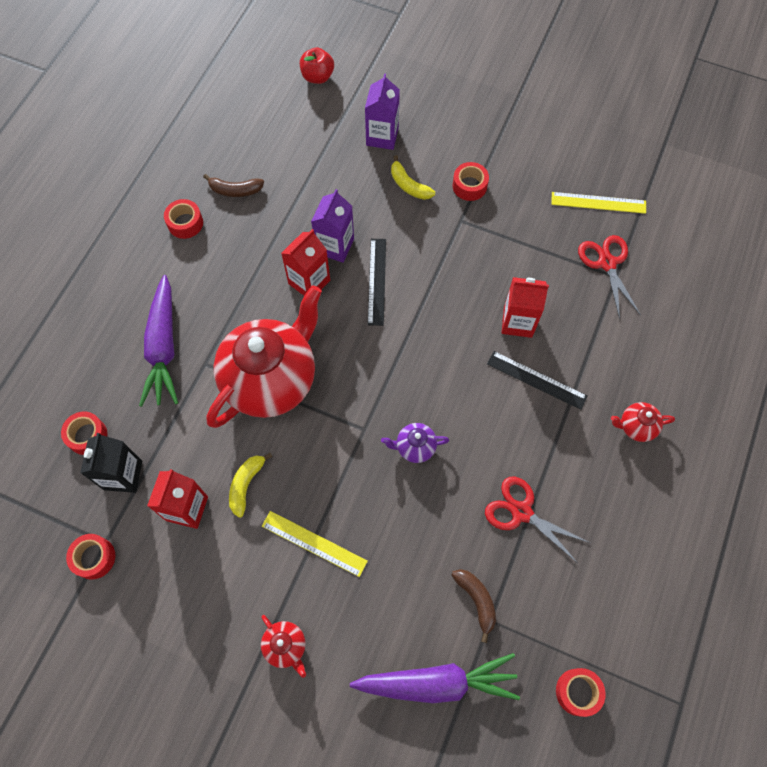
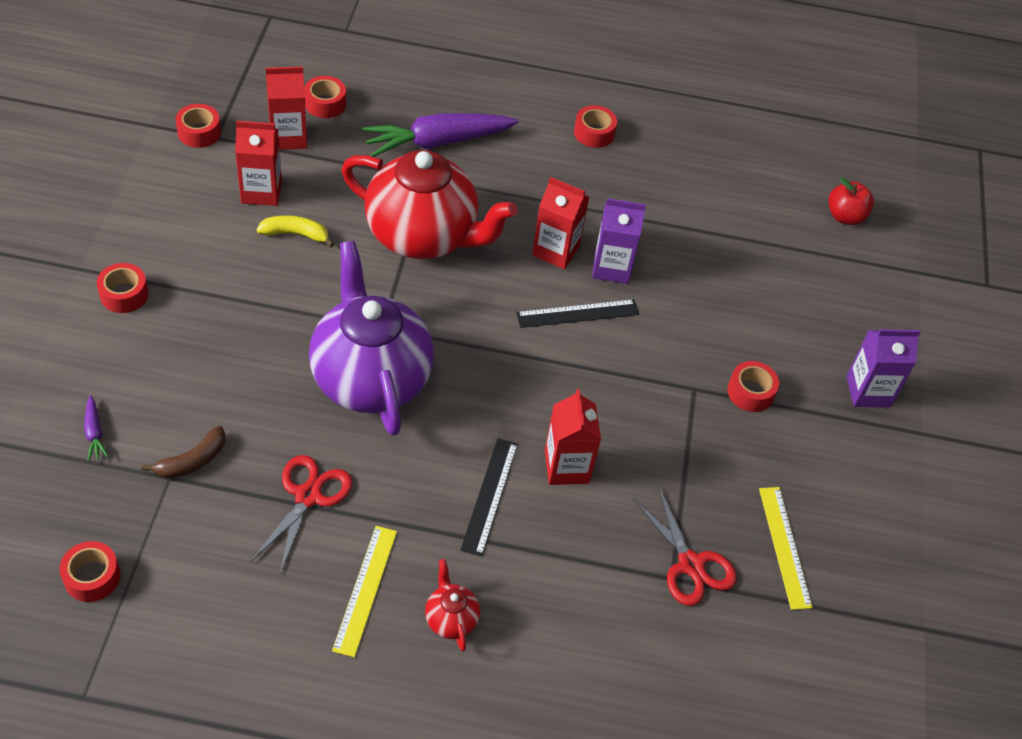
camera: 70 degrees right, 15 degrees down
(123, 475) = (288, 137): black carton -> red carton
(235, 190) = (652, 167): brown banana -> none
(286, 646) = (124, 294): red teapot -> red tape
(314, 543) = (239, 301): yellow ruler -> yellow ruler (365, 589)
(382, 136) = (786, 292): purple carton -> purple carton (868, 391)
(409, 185) = (725, 328): yellow banana -> none
(414, 447) = (370, 378): purple teapot -> purple teapot, size x2.49
(437, 682) = (94, 433): purple carrot -> purple carrot, size x0.41
(607, 263) = (690, 565): red scissors -> red scissors turned 90 degrees clockwise

